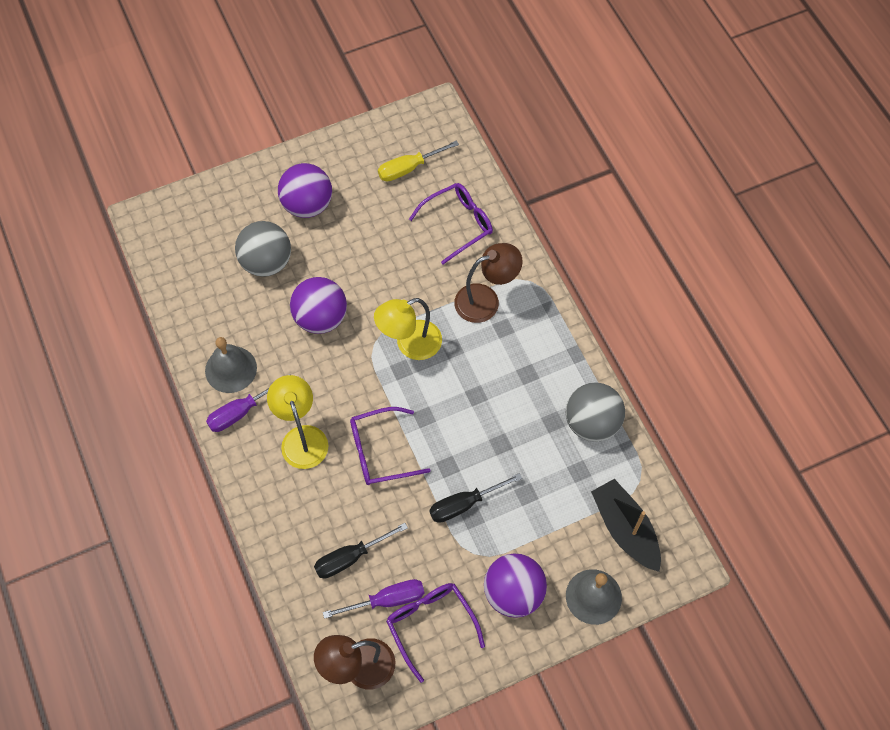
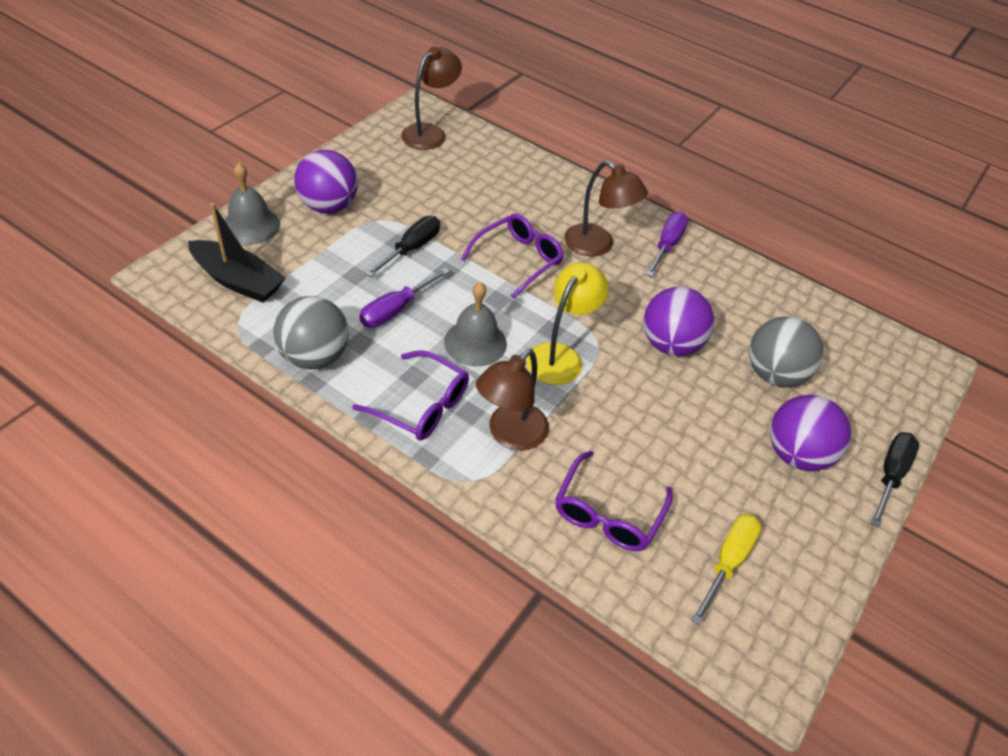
camera: 145 degrees right, 15 degrees down
(231, 369) = (708, 272): grey bell -> grey bell (475, 342)
(302, 437) = (597, 246): yellow lamp -> brown lamp
(350, 558) = (486, 186): black screwdriver -> black screwdriver (890, 475)
(387, 600) = (436, 172): purple screwdriver -> purple screwdriver (395, 310)
(430, 625) = (389, 169): purple glasses -> purple glasses (422, 406)

